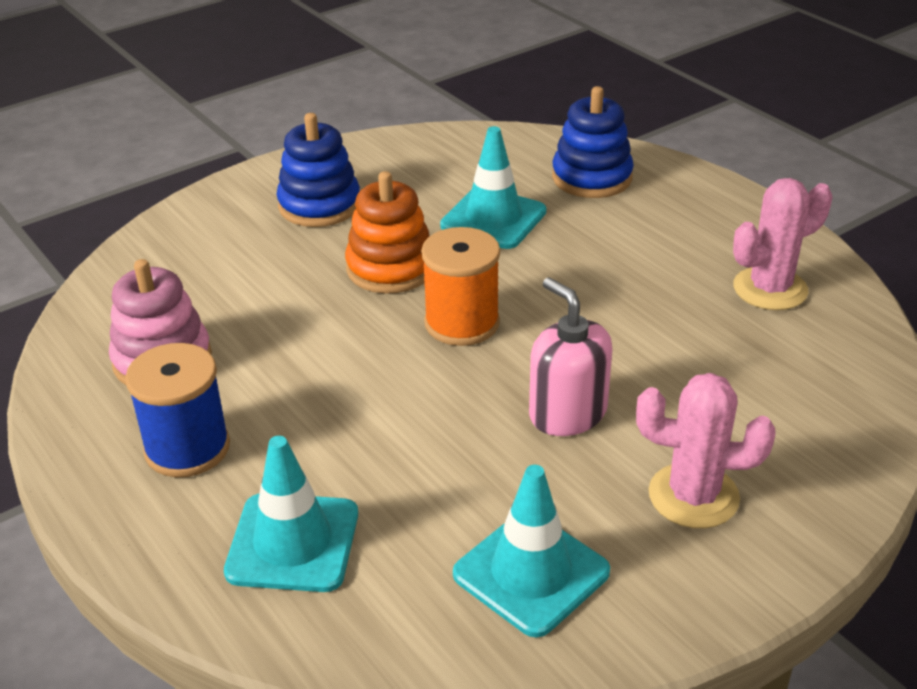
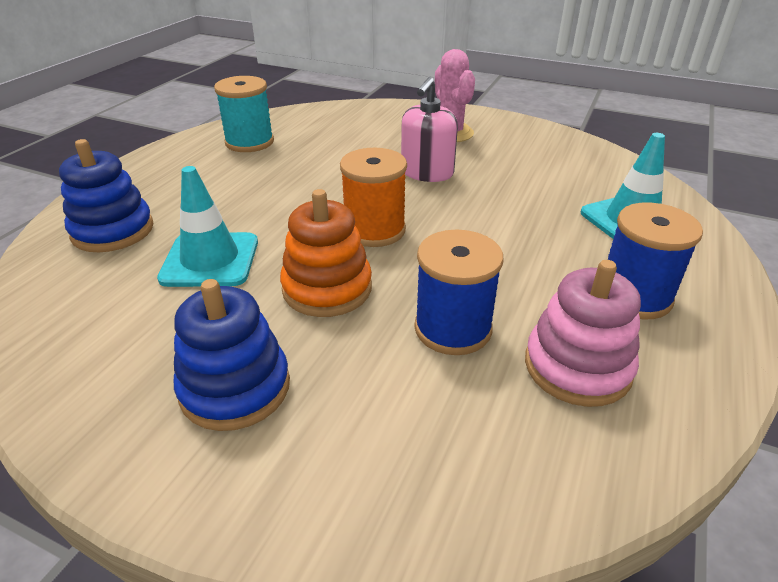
camera: 120 degrees left, 0 degrees up
(271, 315) = (453, 328): none -> blue spool
(531, 573) = (548, 156): turquoise traffic cone -> none
(770, 289) = (249, 142): pink cactus -> turquoise spool

